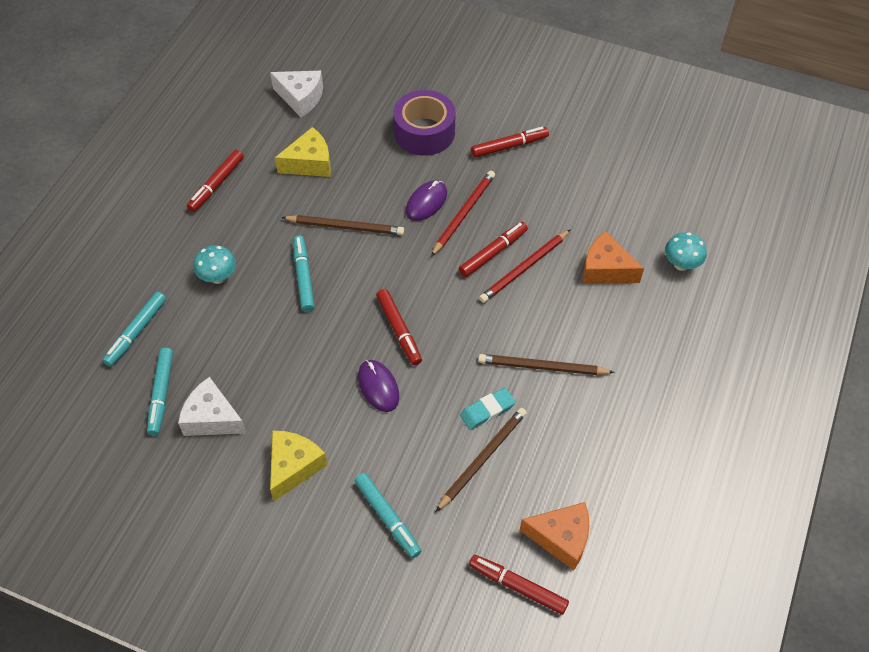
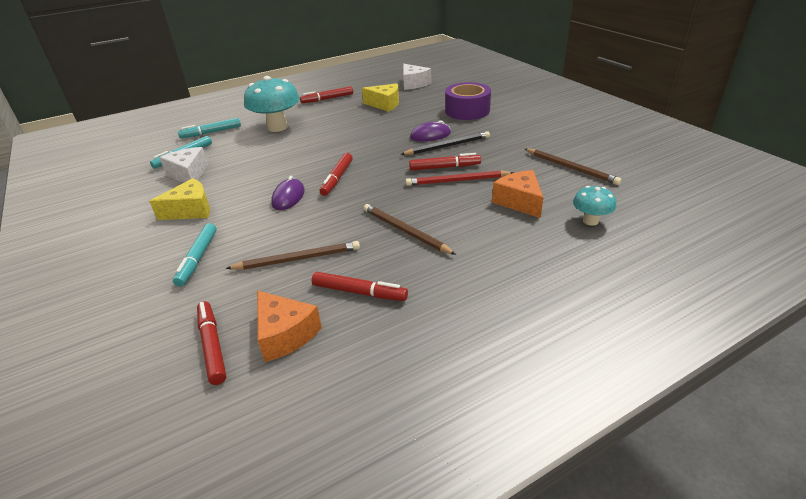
camera: 40 degrees right, 20 degrees down
(218, 277) = (277, 127): turquoise mushroom -> turquoise mushroom, size x1.91
(303, 277) = (318, 141): turquoise marker -> none
(345, 227) = (369, 130): brown pencil -> brown pencil (571, 168)
(463, 214) = (447, 146): red pencil -> black pencil
(487, 410) = (336, 236): turquoise eraser -> none
(509, 146) = (516, 129): red marker -> red marker (359, 292)

